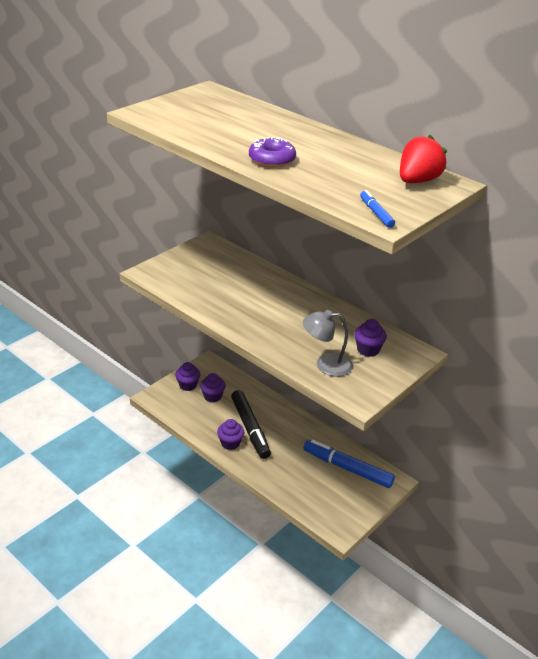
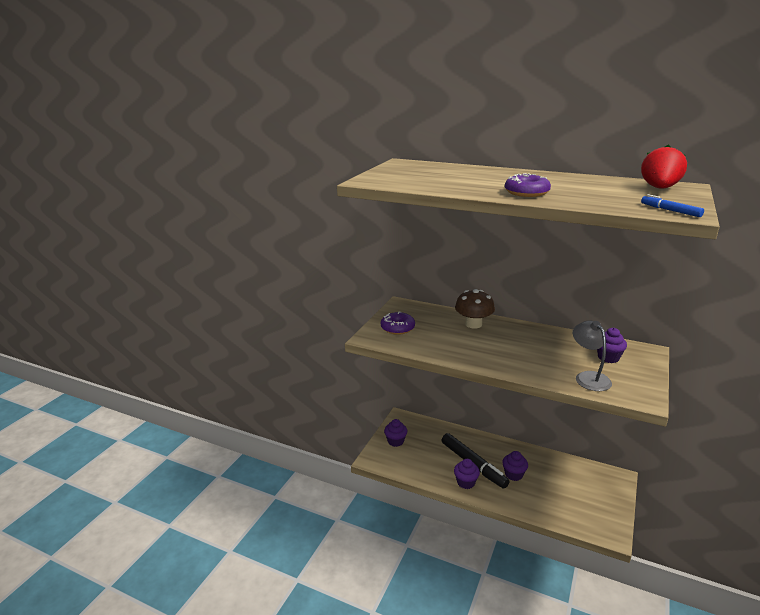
camera: 15 degrees left, 10 degrees down
(183, 268) = (397, 328): none -> purple donut
(212, 396) = (423, 445): purple cupcake -> purple cupcake (513, 474)
(263, 281) = (473, 324): none -> brown mushroom
(326, 364) = (588, 377): grey lamp -> grey lamp turned 90 degrees clockwise
(347, 468) = (576, 477): blue marker -> none

